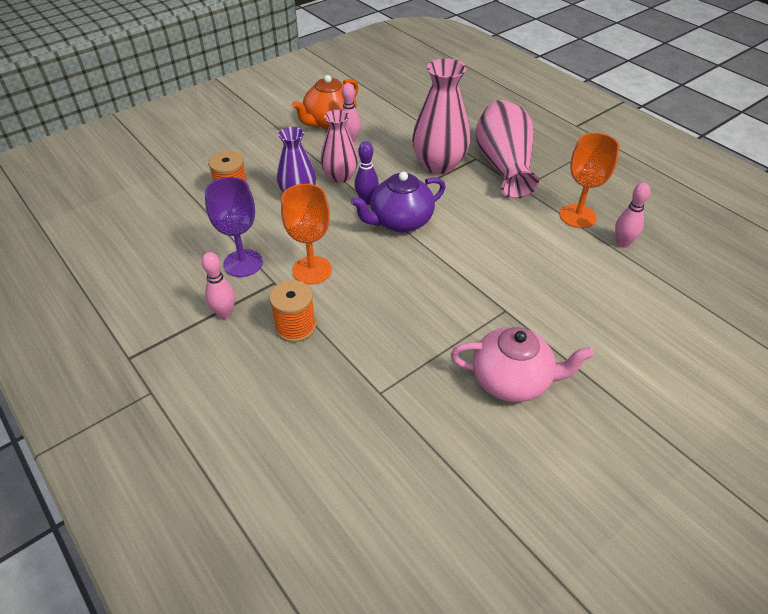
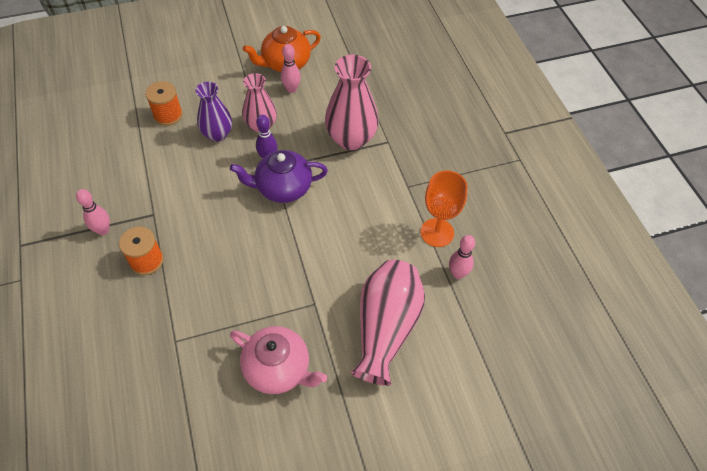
camera: 20 degrees right, 10 degrees up
(243, 263) = (140, 188): purple goblet -> none
(312, 270) = (187, 213): orange goblet -> none
(504, 165) = (407, 157): pink vase -> pink vase (386, 328)

